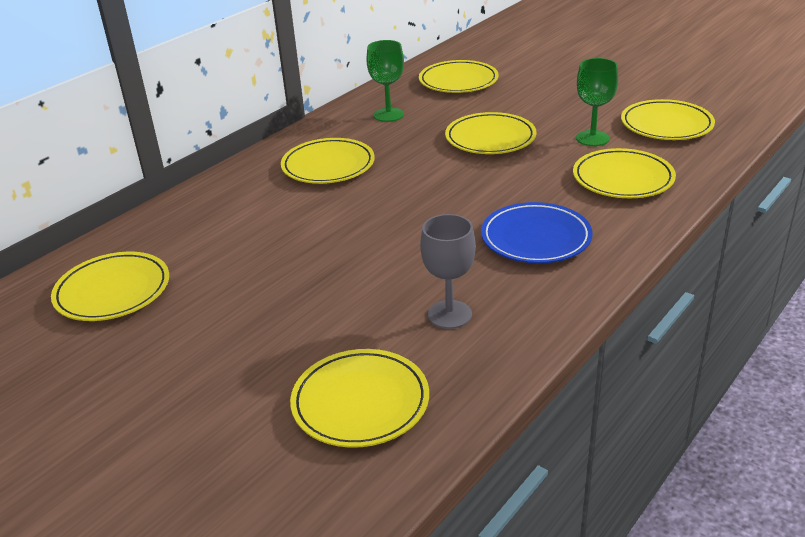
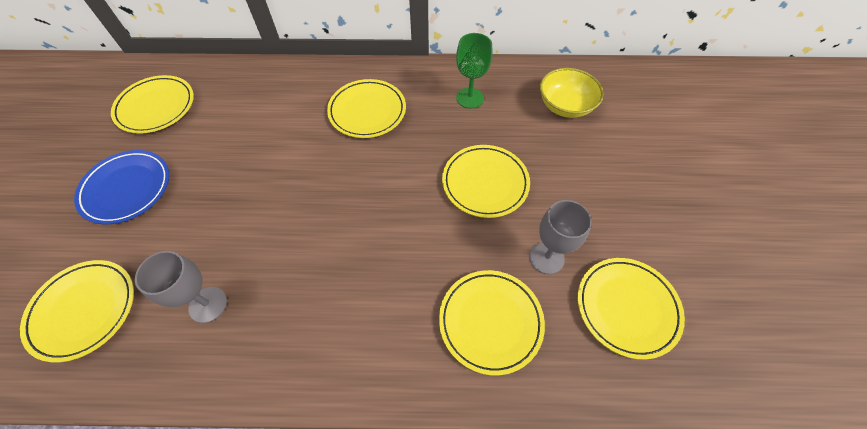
camera: 50 degrees right, 25 degrees up
(458, 81) = (565, 106): yellow plate -> yellow bowl
(536, 238) = (346, 304): blue plate -> blue plate (127, 189)
(592, 138) = (546, 258): green goblet -> grey goblet

